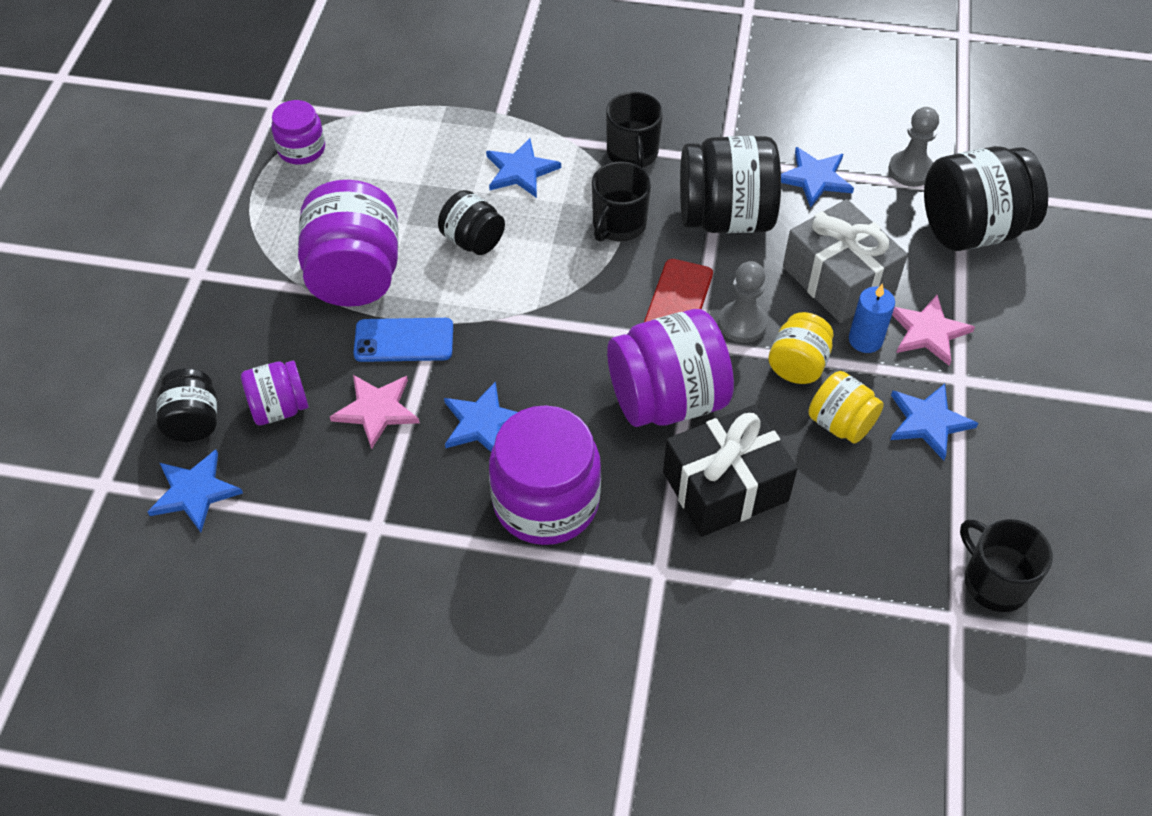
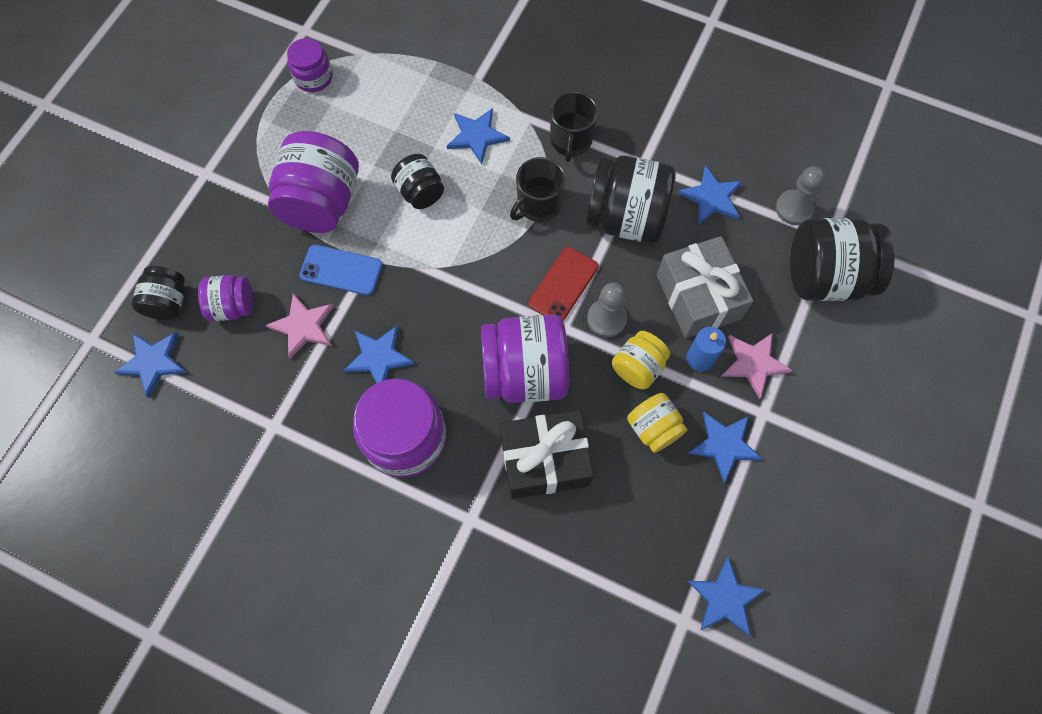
camera: 15 degrees right, 15 degrees up
(994, 582) = (725, 598): black mug -> blue star

